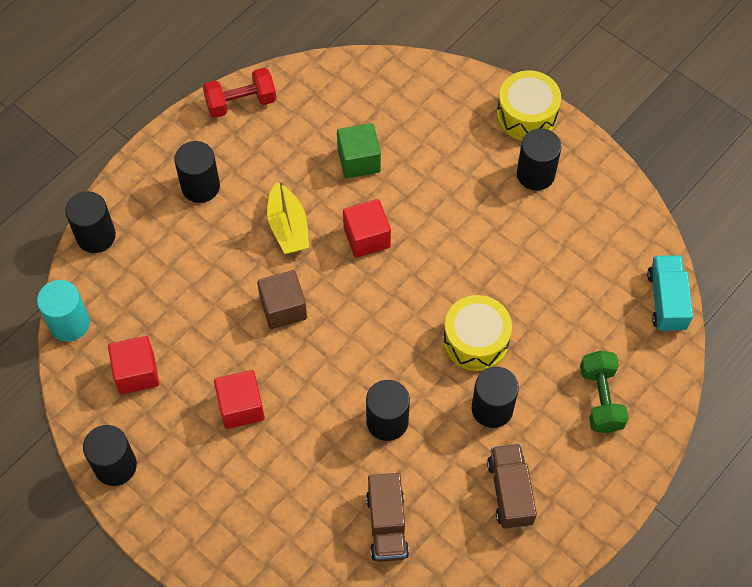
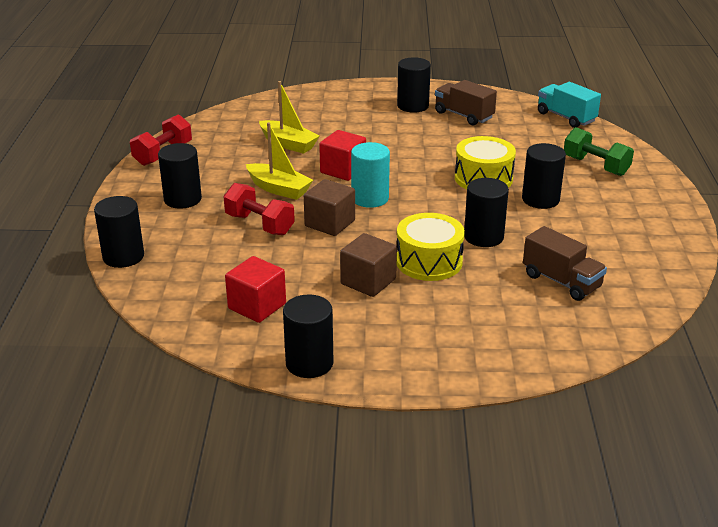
camera: 40 degrees left, 30 degrees down
(69, 323) = (159, 309): turquoise cylinder -> turquoise cylinder (370, 198)
(228, 268) = (259, 224): none -> red dumbbell
(241, 407) = (368, 281): red cube -> brown cube
(359, 160) = (288, 144): green cube -> yellow boat
(510, 492) = (611, 226): brown truck -> brown truck (463, 115)
(526, 115) = (372, 89): yellow drum -> yellow drum (429, 262)

